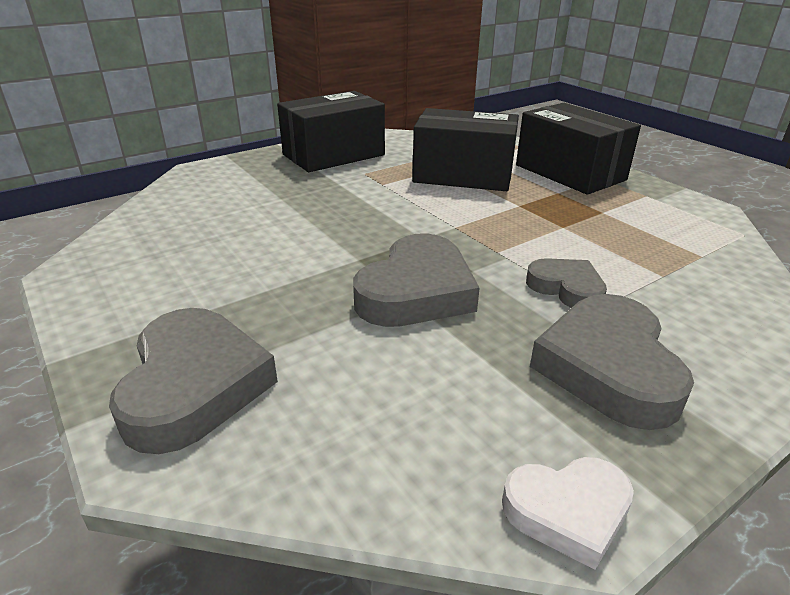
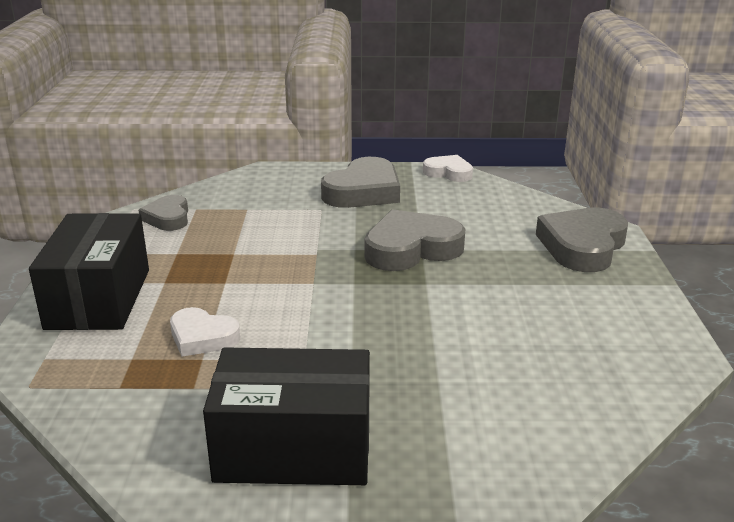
camera: 145 degrees left, 5 degrees down
(463, 175) = (202, 337): black box -> white heart
(566, 288) = (316, 221): grey heart -> grey heart (168, 218)

